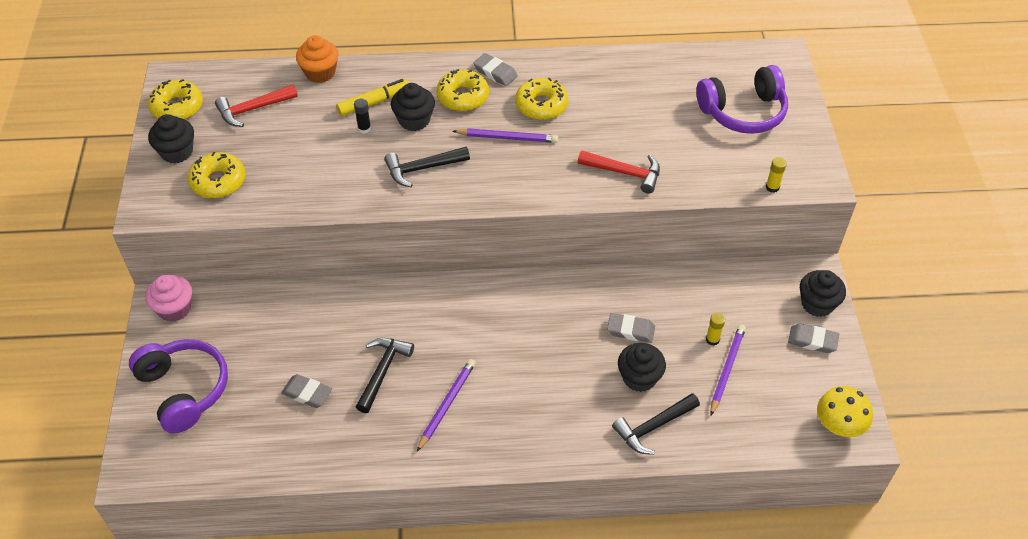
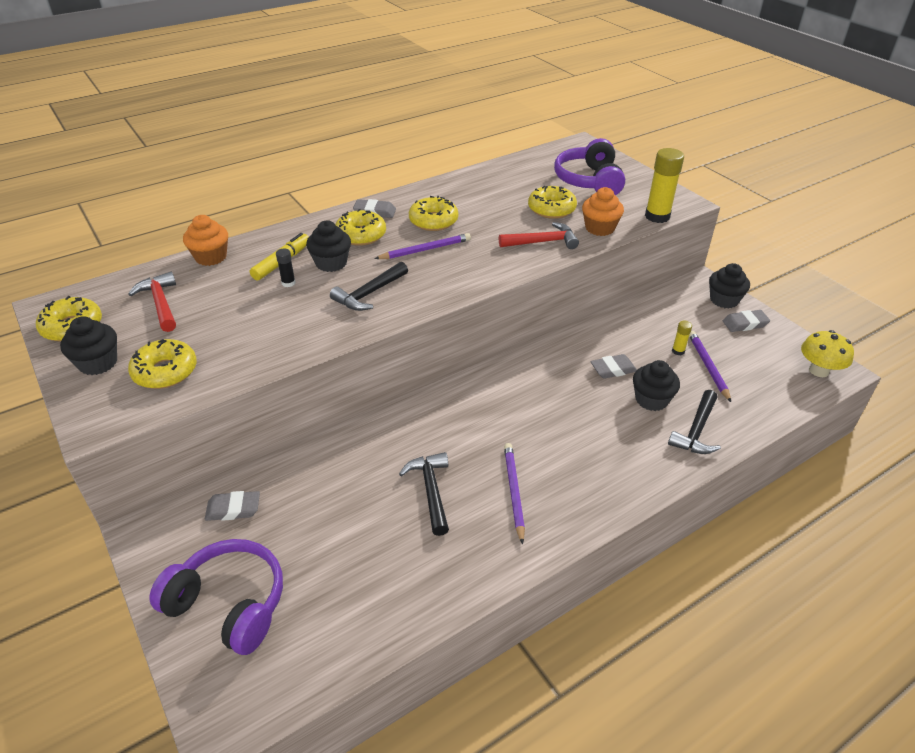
camera: 30 degrees left, 10 degrees down
(174, 309) = (164, 529): pink cupcake -> none
(253, 109) = (161, 303): red hammer -> red hammer turned 120 degrees clockwise
(307, 393) = (370, 544): grey eraser -> grey eraser (233, 509)
(669, 135) = (551, 209): none -> yellow donut
(697, 178) = (599, 228): none -> orange cupcake
(743, 112) = (589, 181): purple headphones -> purple headphones turned 135 degrees clockwise
(772, 187) = (657, 216): yellow glue stick -> yellow glue stick, size x2.07

